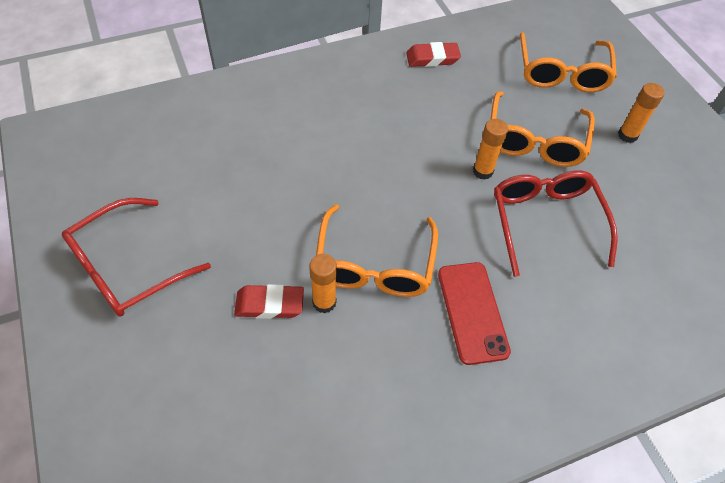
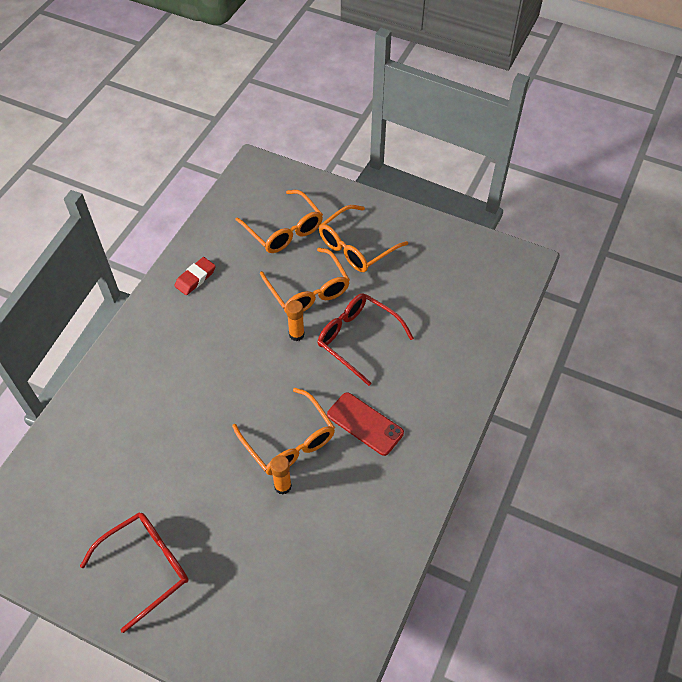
camera: 40 degrees left, 0 degrees up
(127, 268) = (146, 567): red glasses -> red glasses turned 135 degrees counterclockwise
(269, 304) = (254, 513): red eraser -> none
(627, 135) = (356, 247): orange glue stick -> orange glasses

